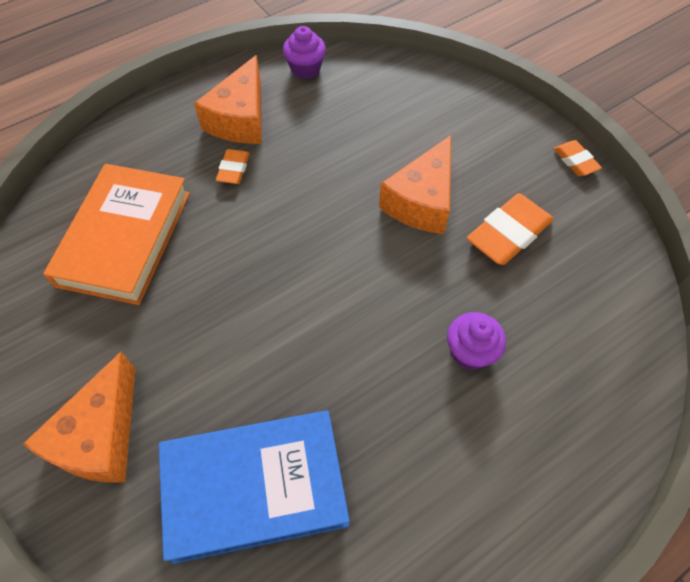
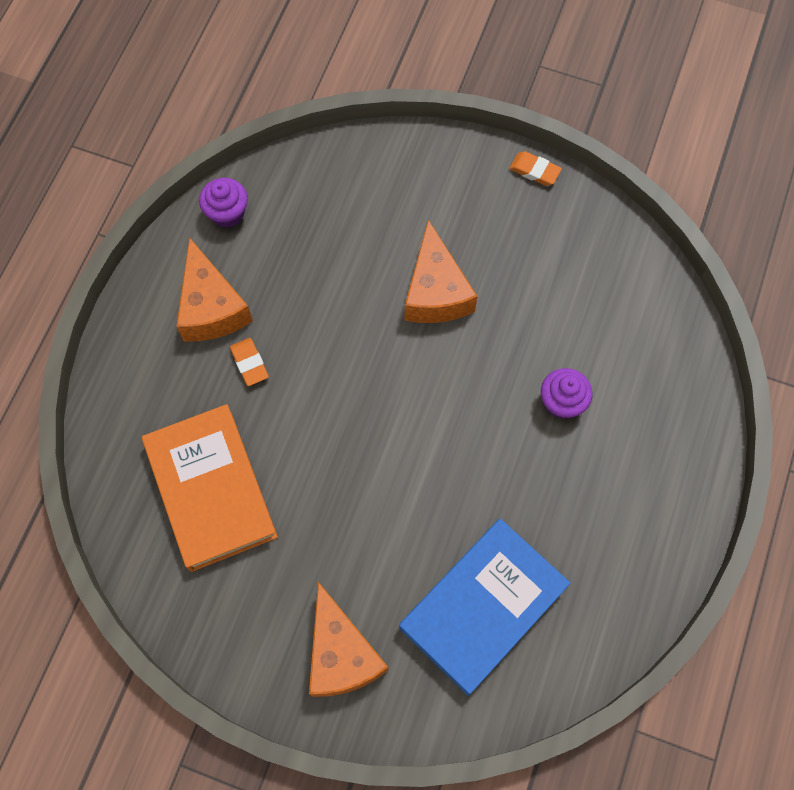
camera: 35 degrees left, 10 degrees up
(508, 233) = (525, 278): orange eraser -> none

